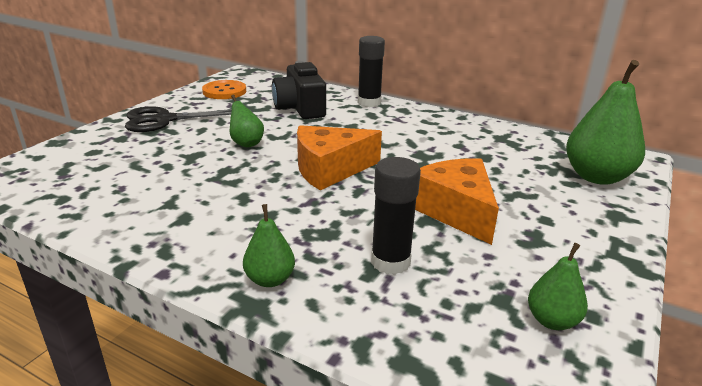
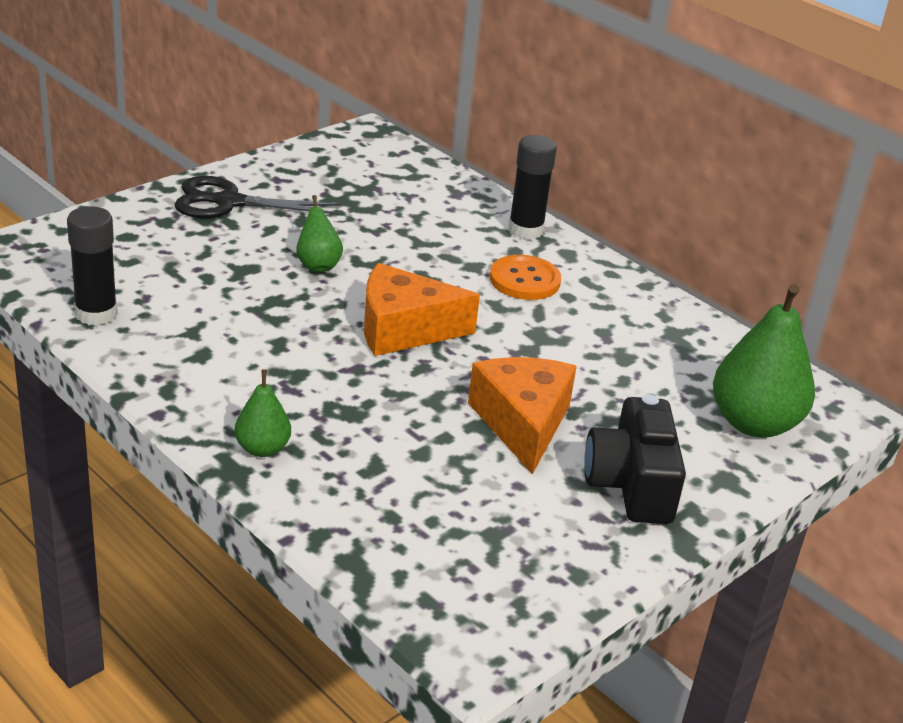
camera: 15 degrees right, 5 degrees up
(224, 91) = (328, 165): orange button -> orange button (524, 280)
(300, 108) = (420, 219): black camera -> black camera (631, 485)
(390, 262) = (401, 463): black glue stick -> black glue stick (96, 314)
(552, 321) = (529, 567): green pear -> none

